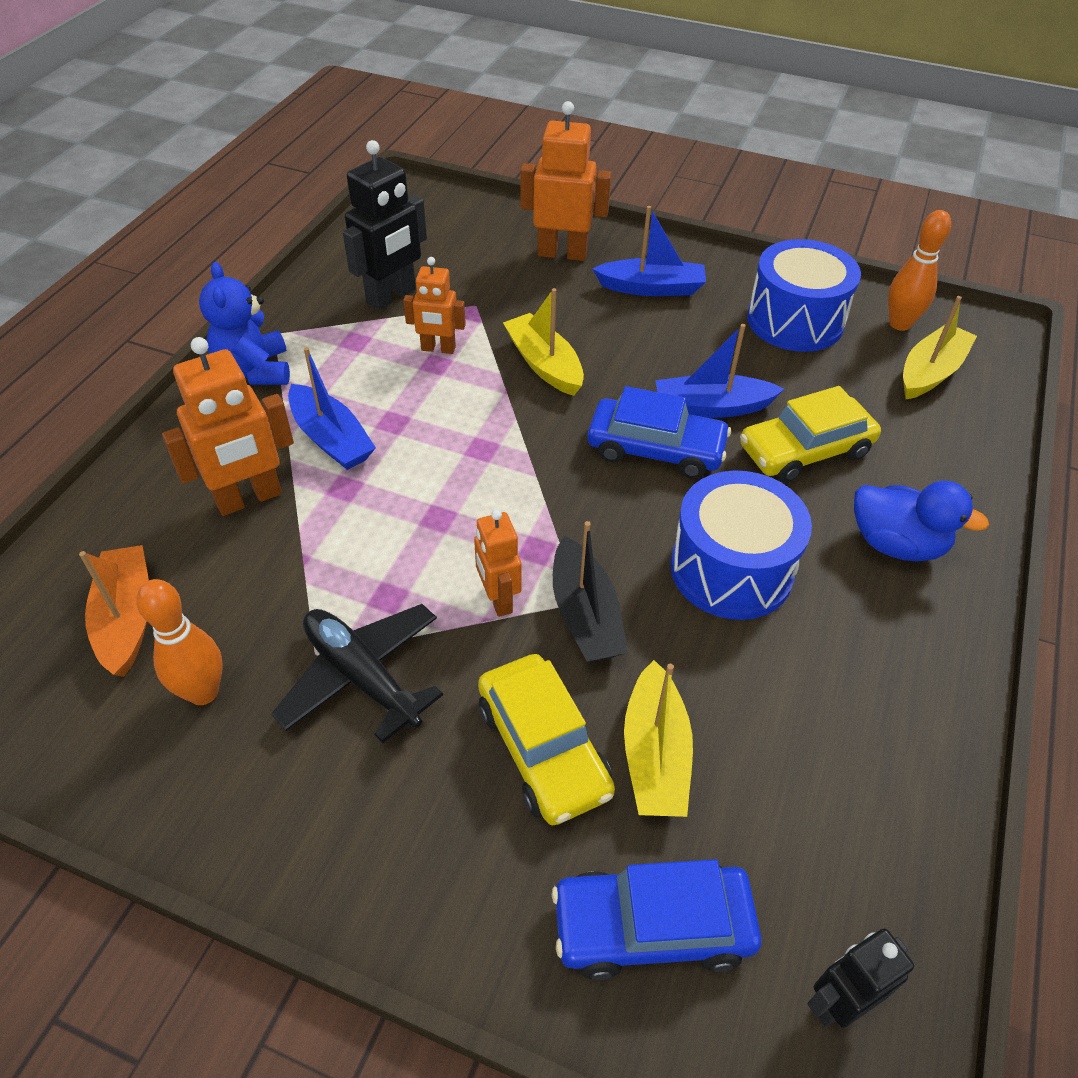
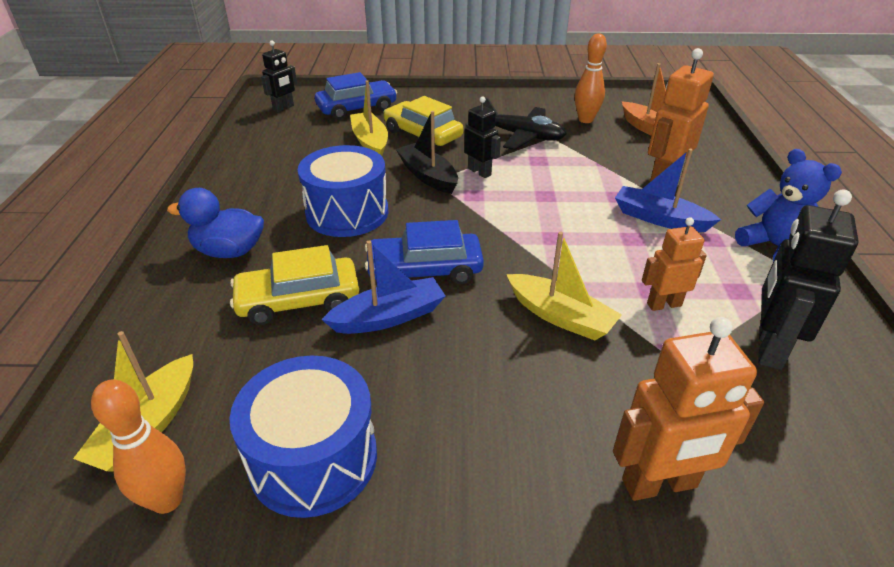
camera: 160 degrees right, 10 degrees down
(498, 599) = (480, 172): orange robot -> black robot
(651, 288) = (510, 456): blue boat -> none
(805, 450) = (298, 300): yellow car -> yellow car turned 150 degrees counterclockwise

